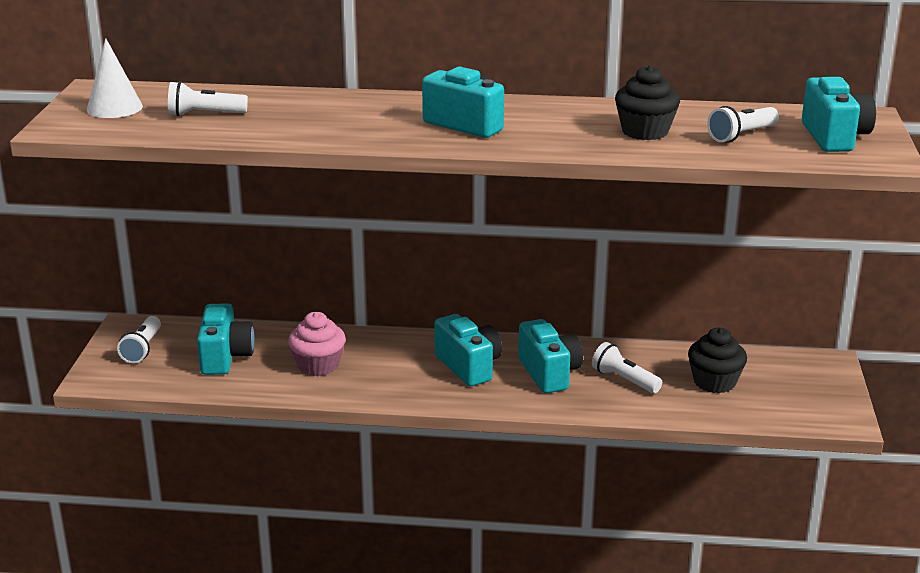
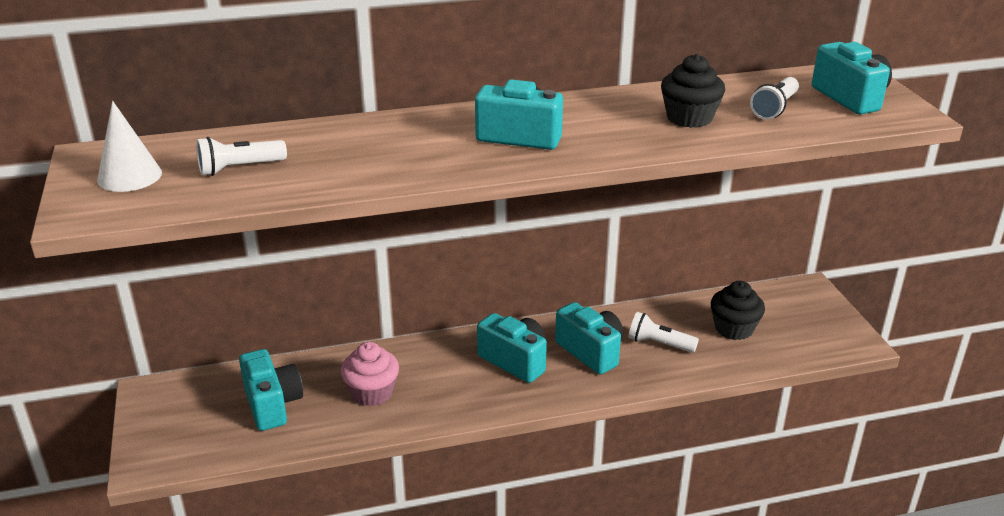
camera: 20 degrees left, 5 degrees up
(142, 349) = (179, 415): white flashlight -> none

